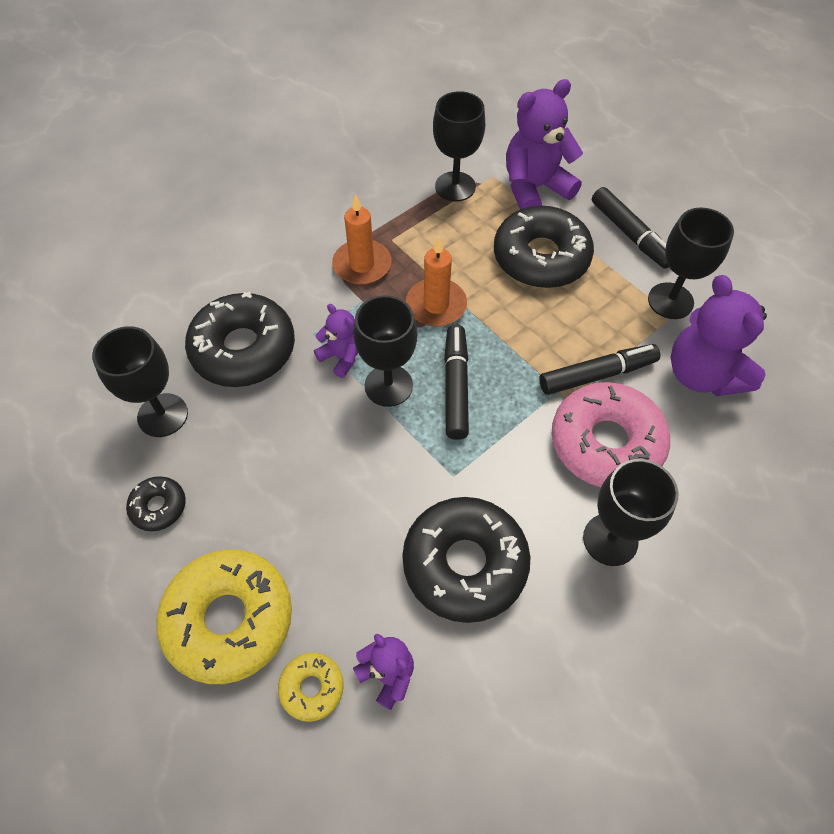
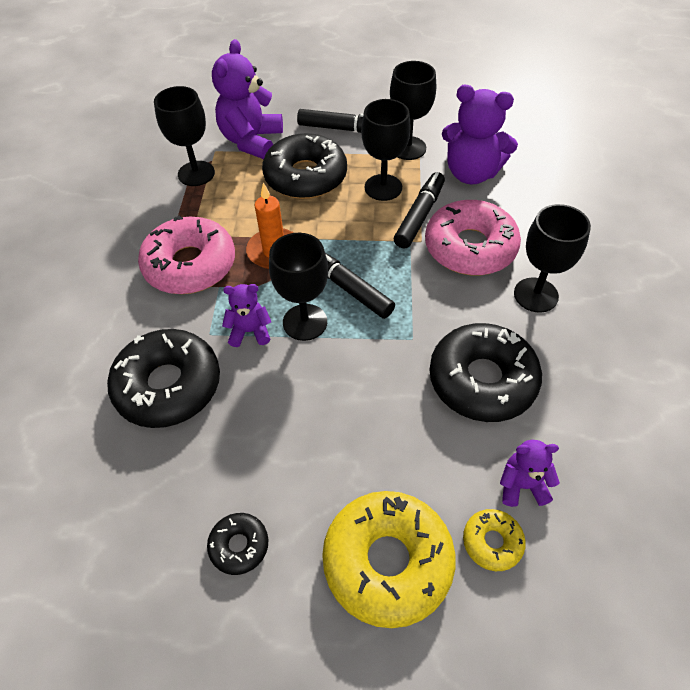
camera: 45 degrees left, 5 degrees down
(162, 415) = (159, 484): black goblet -> black goblet (383, 187)
(362, 265) = (190, 265): orange candle -> pink donut

